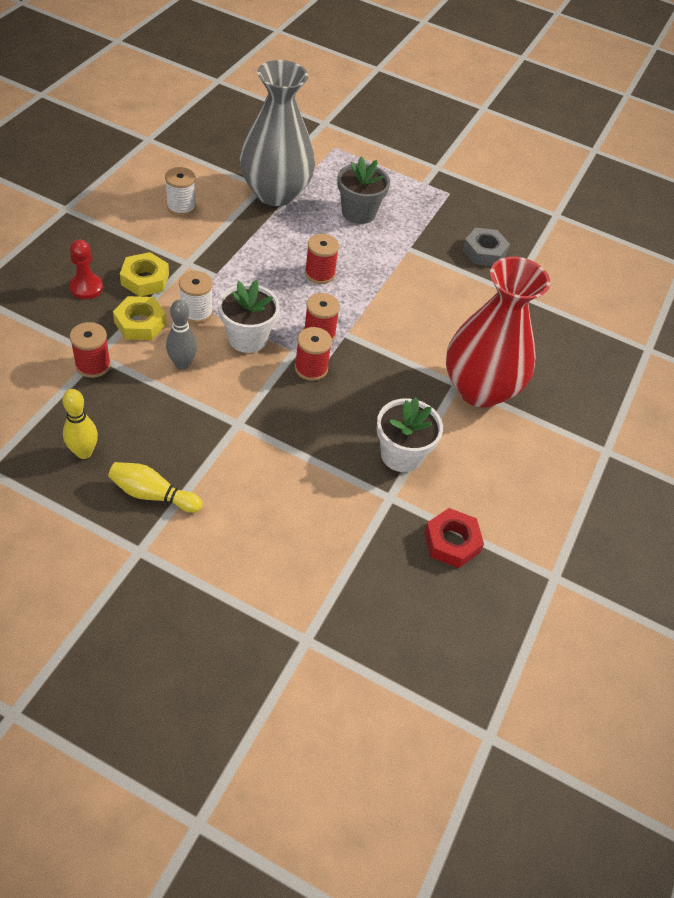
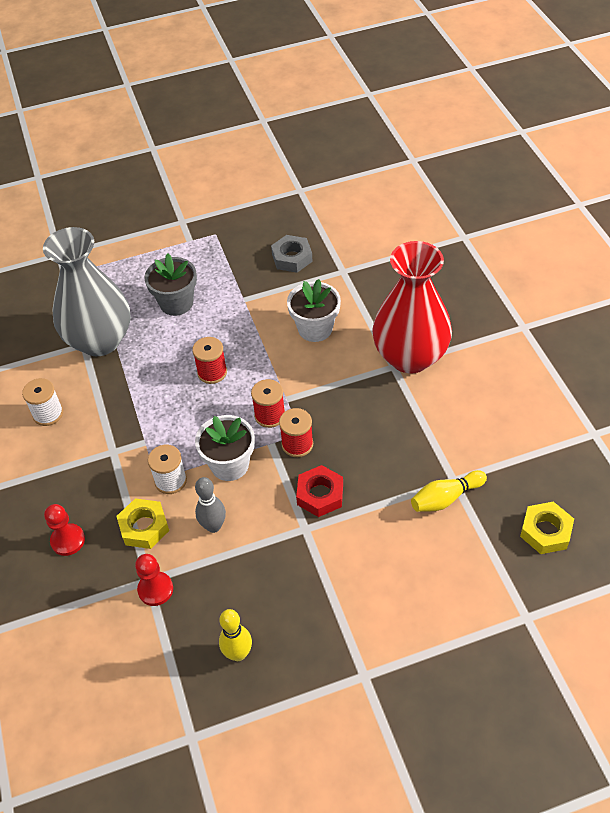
camera: 35 degrees left, 0 degrees up
(93, 365) = (155, 589): red spool -> red pawn
(145, 279) = (101, 492): yellow nut -> yellow nut (545, 531)
(153, 494) = (321, 631): yellow bowling pin -> yellow bowling pin (445, 498)
(401, 454) = (424, 446): white flower pot -> white flower pot (315, 328)
(451, 542) = (520, 471): red nut -> red nut (320, 494)

